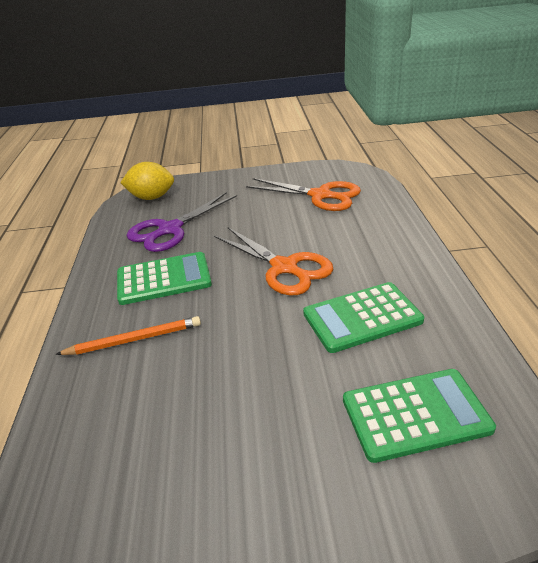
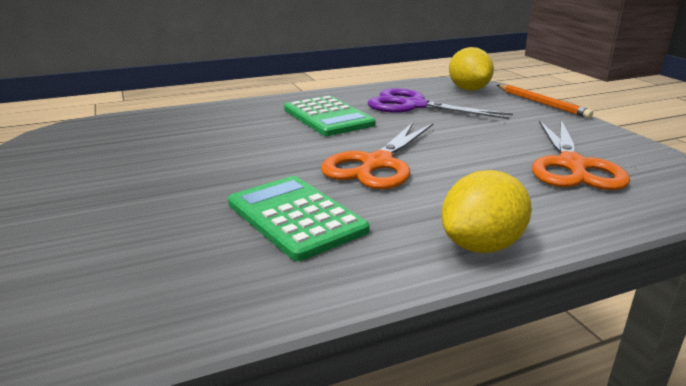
camera: 70 degrees right, 10 degrees down
(134, 340) = (238, 122): orange pencil -> orange pencil (541, 103)
(413, 249) = (481, 245): none -> yellow lemon
(415, 414) = (126, 261): green calculator -> none

